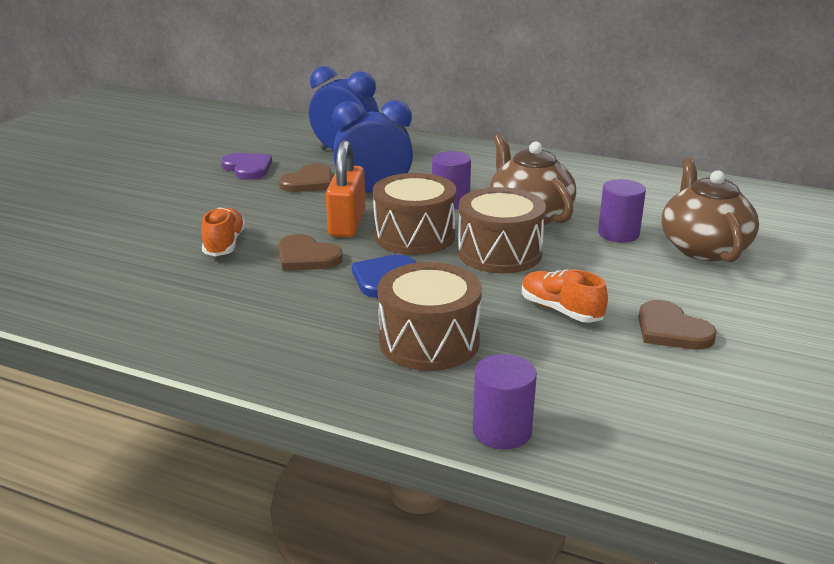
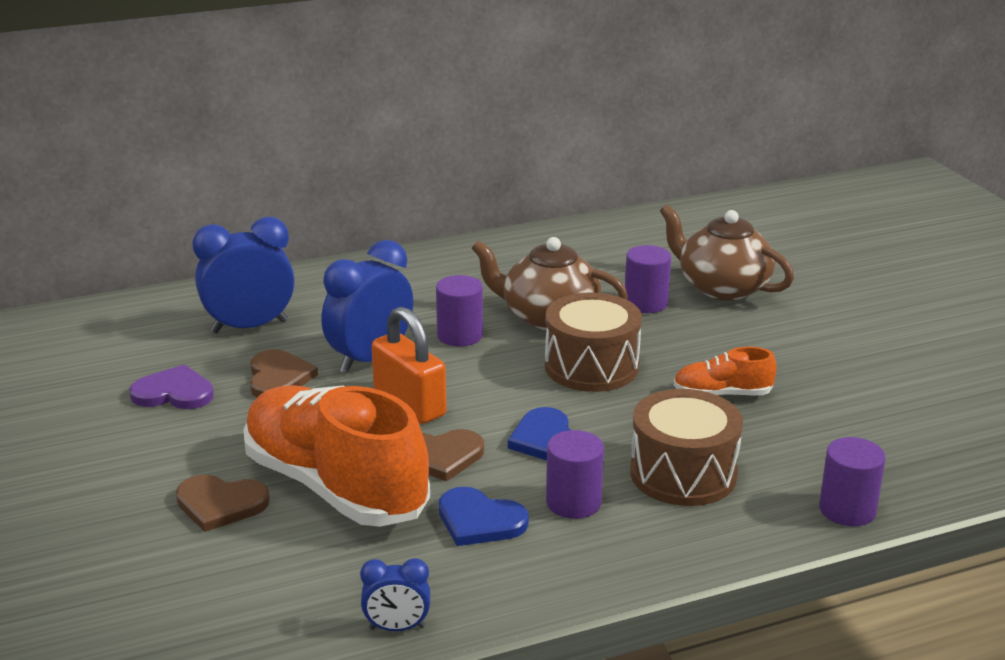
camera: 45 degrees left, 0 degrees up
(105, 326) = (397, 628): none -> blue clock
(224, 244) = (335, 487): orange shoe -> orange shoe, size x2.21
(256, 299) = (479, 520): none -> blue heart
(326, 319) = (573, 502): none -> purple cylinder
(414, 236) = (494, 386): brown drum -> none
(671, 330) = (813, 370): brown heart -> brown heart (220, 504)

